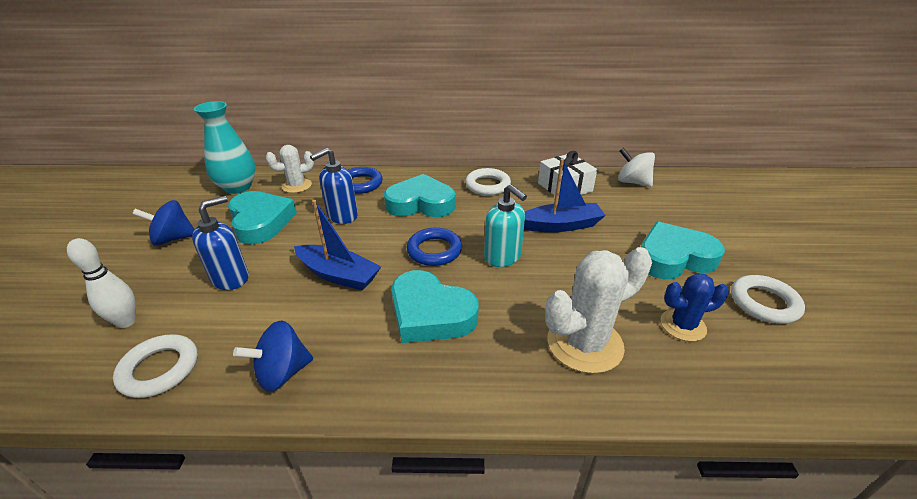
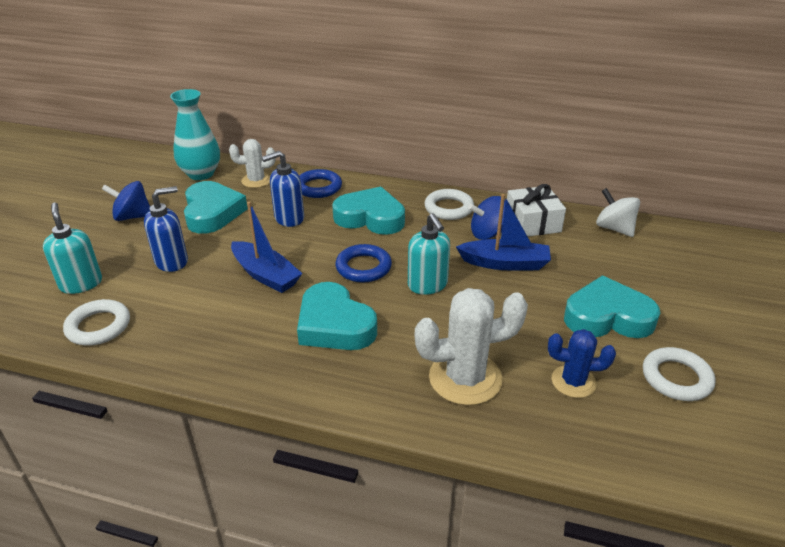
camera: 15 degrees right, 0 degrees up
(126, 322) = (81, 283): white bowling pin -> turquoise soap dispenser
(282, 372) = (192, 348): blue spinning top -> blue spinning top (488, 234)

